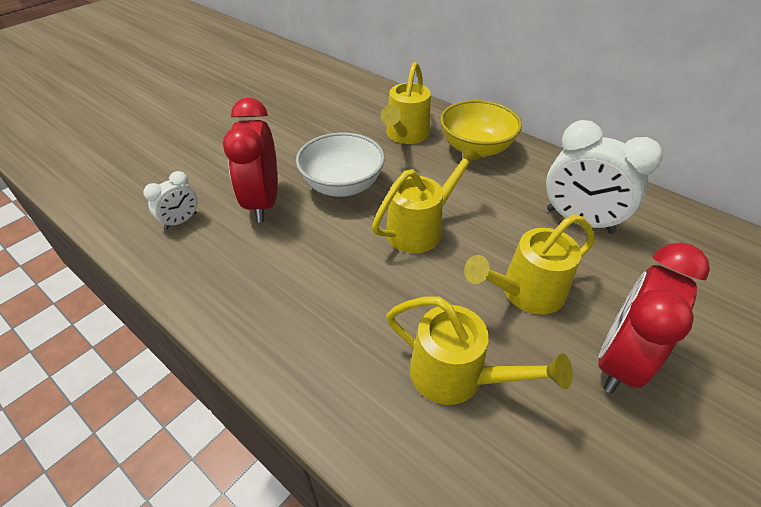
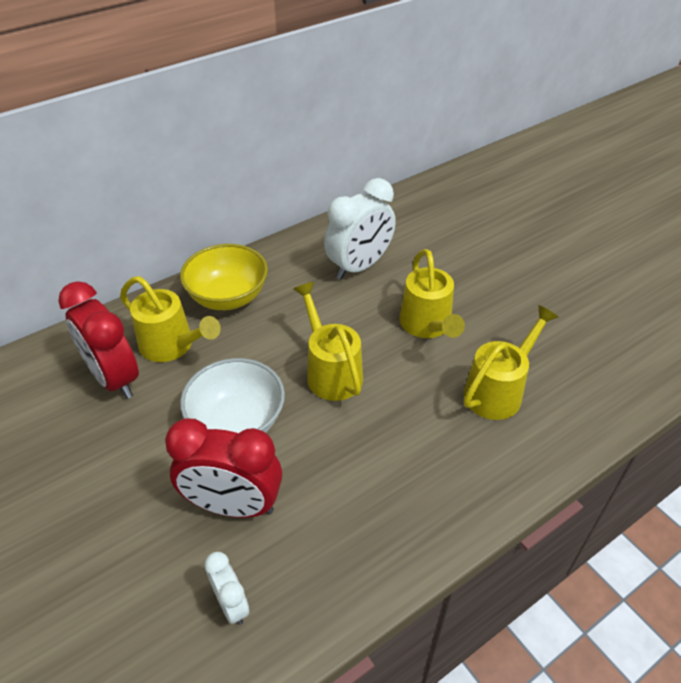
camera: 75 degrees left, 0 degrees up
(619, 360) = (497, 300): red clock -> red clock (114, 378)

